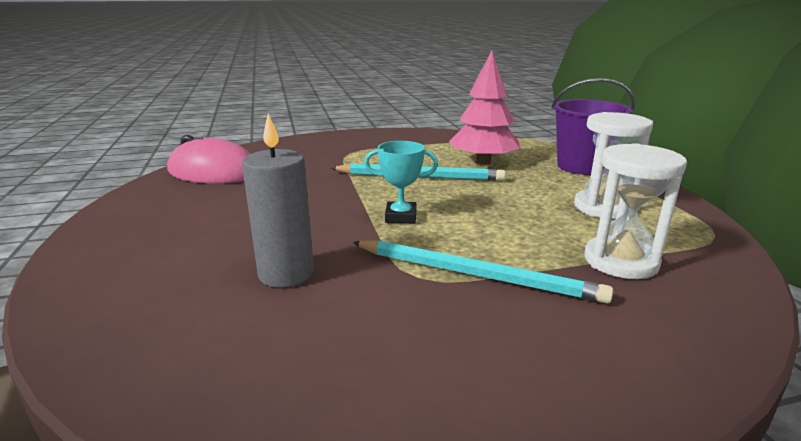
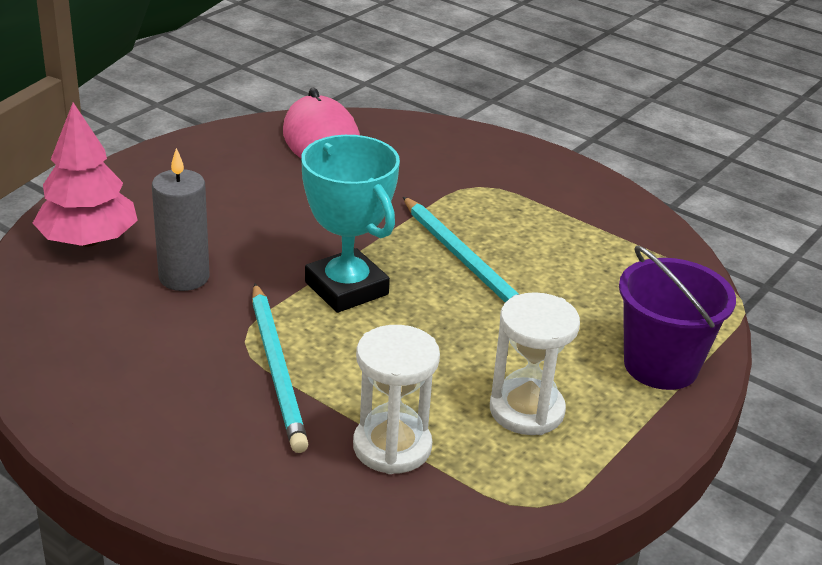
camera: 50 degrees right, 10 degrees up
(401, 217) = (346, 288): turquoise trophy -> turquoise trophy, size x1.81
(483, 162) = (573, 286): pink tree -> pink tree (88, 240)

